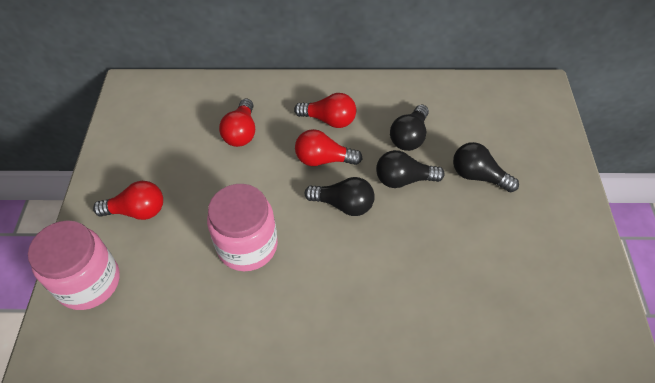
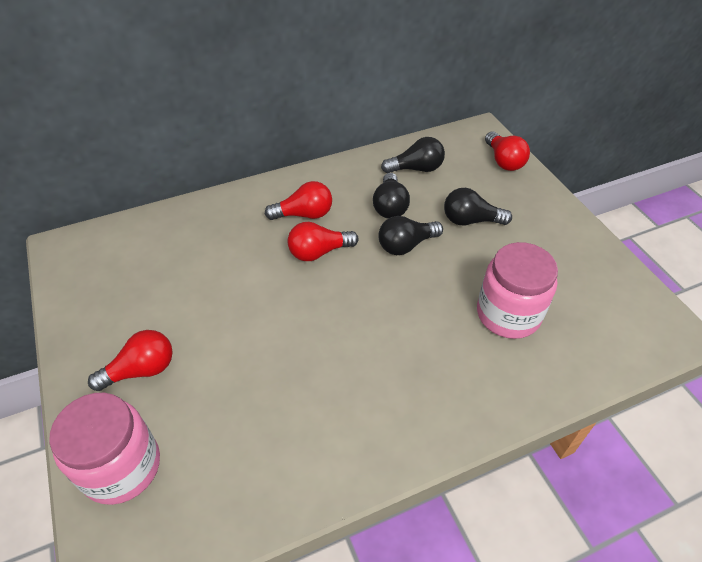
camera: 25 degrees left, 5 degrees down
(241, 132) = (219, 253): red light bulb -> red light bulb (504, 161)
(247, 246) = (285, 360): pink jar -> pink jar (508, 314)
(344, 205) = (362, 287): black light bulb -> black light bulb (416, 169)

